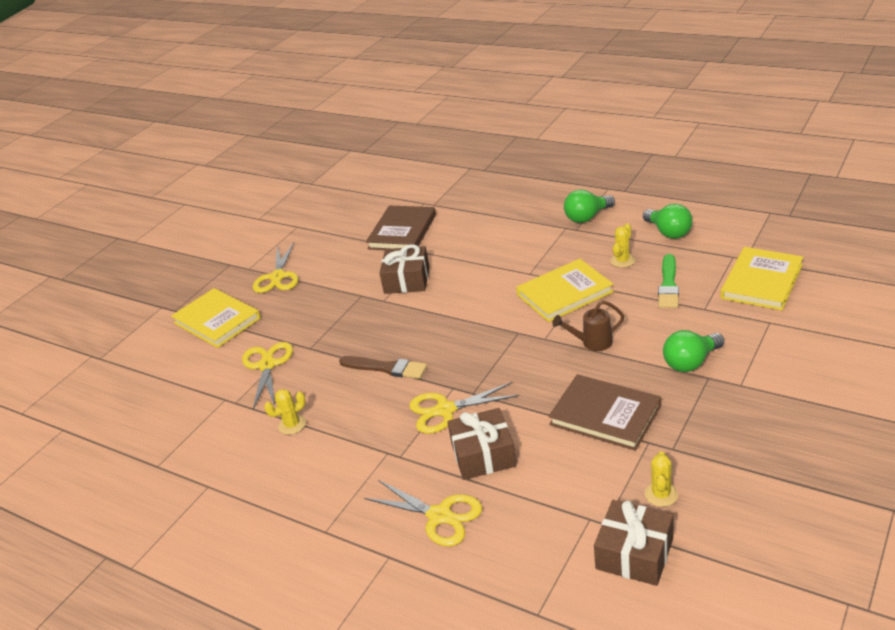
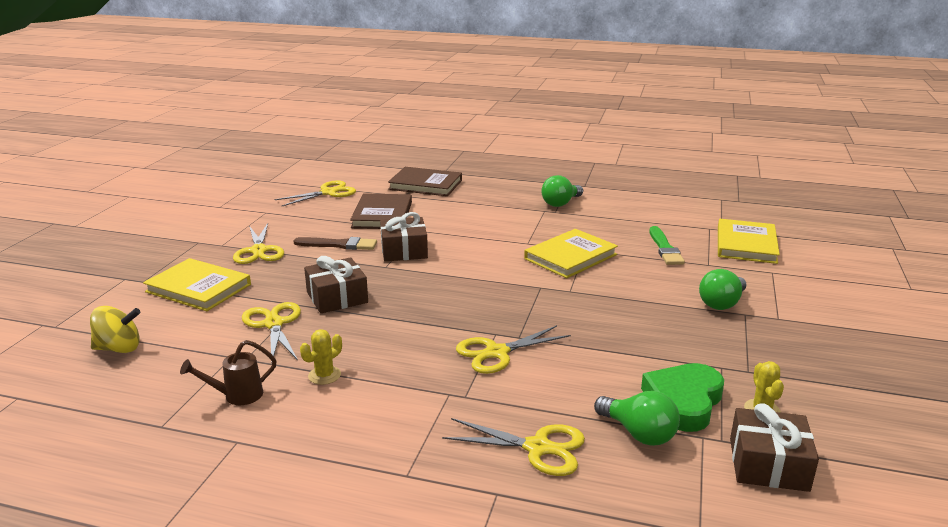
camera: 20 degrees left, 10 degrees down
(142, 385) = (119, 348): none -> yellow spinning top
(361, 200) = (328, 193): none -> yellow scissors
(386, 368) = (414, 320): brown brush -> brown brush (339, 245)
(483, 454) = (558, 388): brown gift -> brown gift (337, 297)
(591, 478) = (683, 401): none -> green heart
(592, 343) = (618, 292): brown watering can -> brown watering can (236, 396)
(605, 415) = (665, 348): brown book -> brown book (425, 185)
(622, 260) = (612, 232): yellow cactus -> none
(668, 232) = (642, 213): green light bulb -> green light bulb (638, 433)

